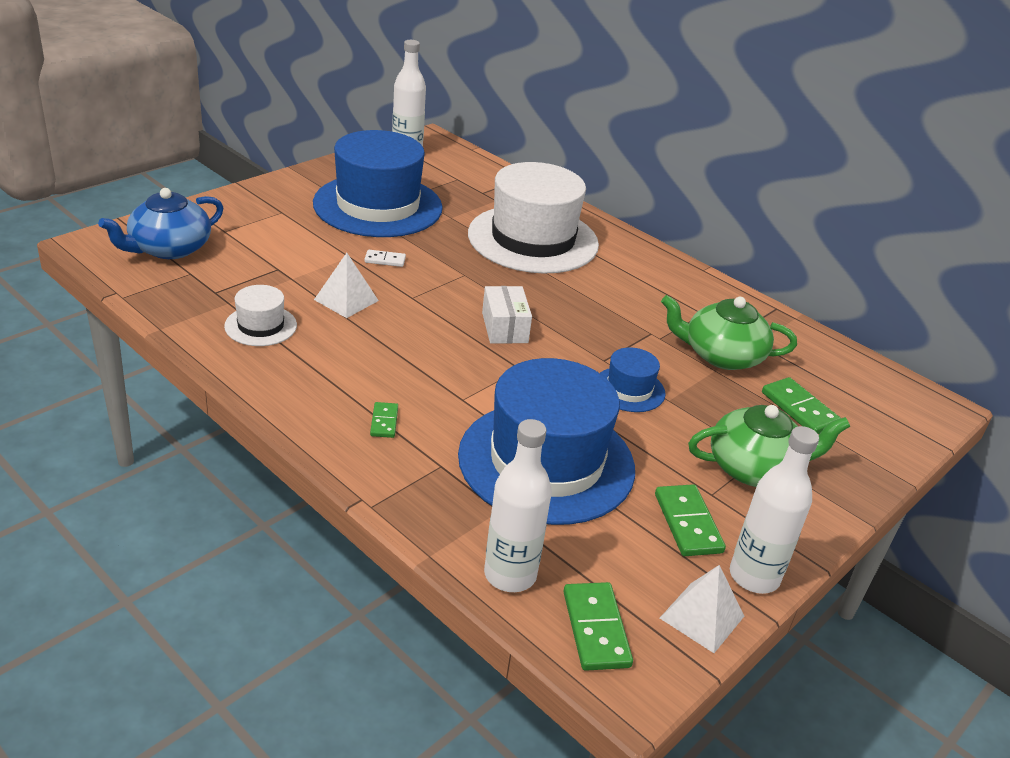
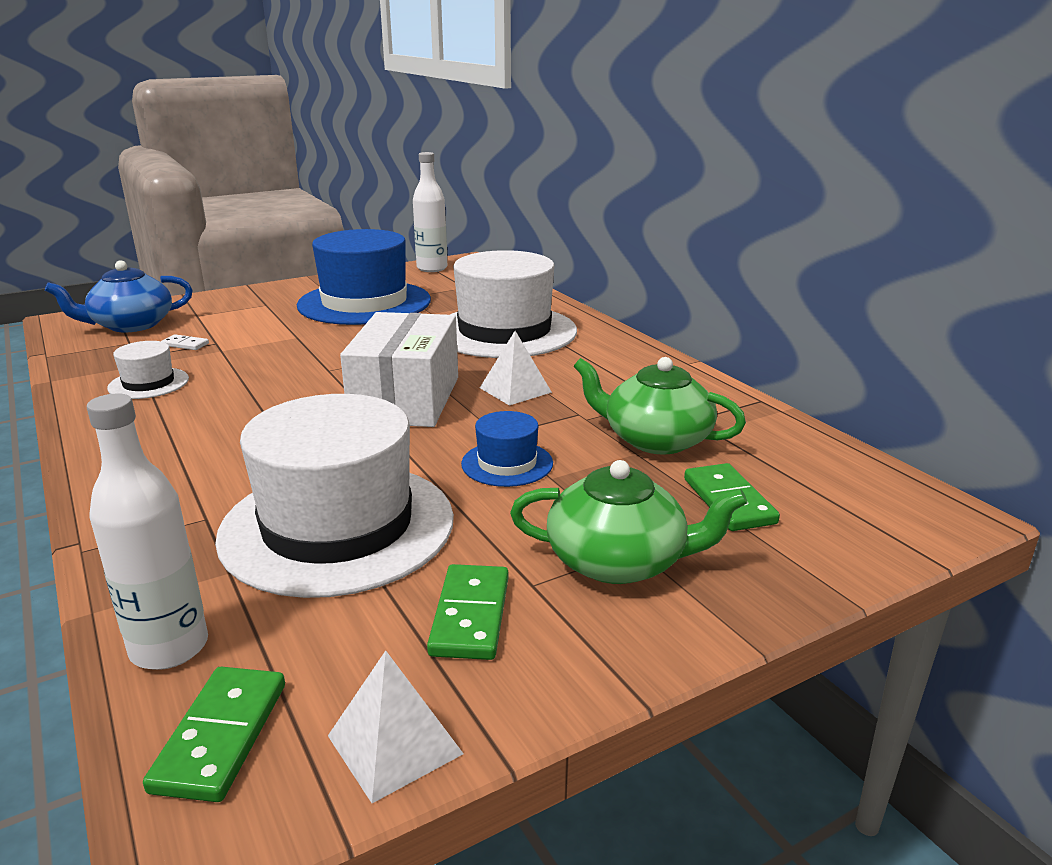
camera: 20 degrees right, 10 degrees down
(346, 300) = (257, 368): white pyramid -> white pyramid (515, 390)
(384, 422) = (185, 471): green domino -> none
(385, 260) = (330, 341): white domino -> white domino (185, 344)
(505, 327) = (406, 399): white box -> white box, size x1.88
(546, 461) = (337, 526): blue hat -> white hat
(754, 576) = (520, 698): white bottle -> none

